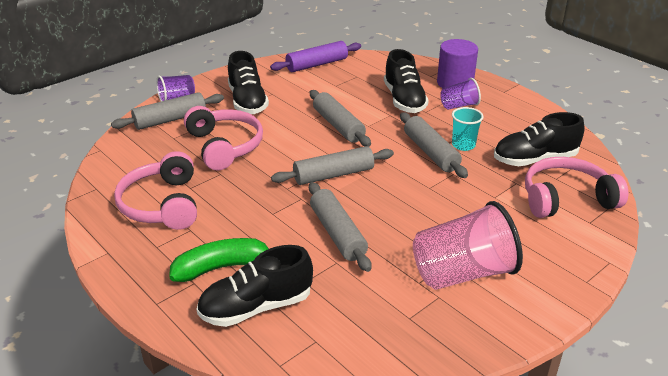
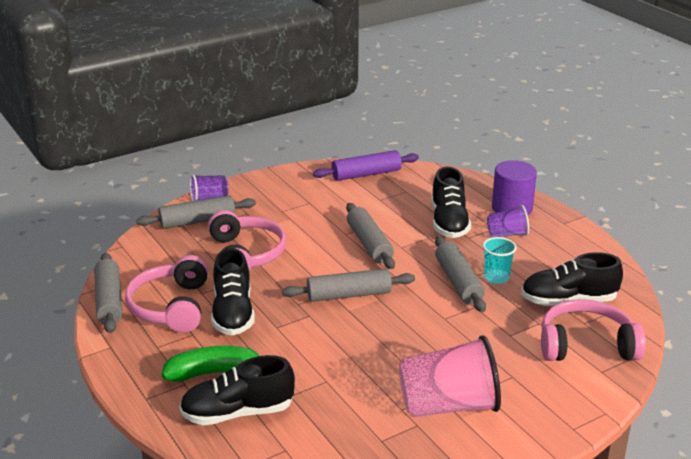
camera: 10 degrees right, 5 degrees down
(247, 101) = (281, 209): black shoe -> black shoe (233, 313)
(337, 233) = (335, 354): grey rolling pin -> grey rolling pin (109, 301)

